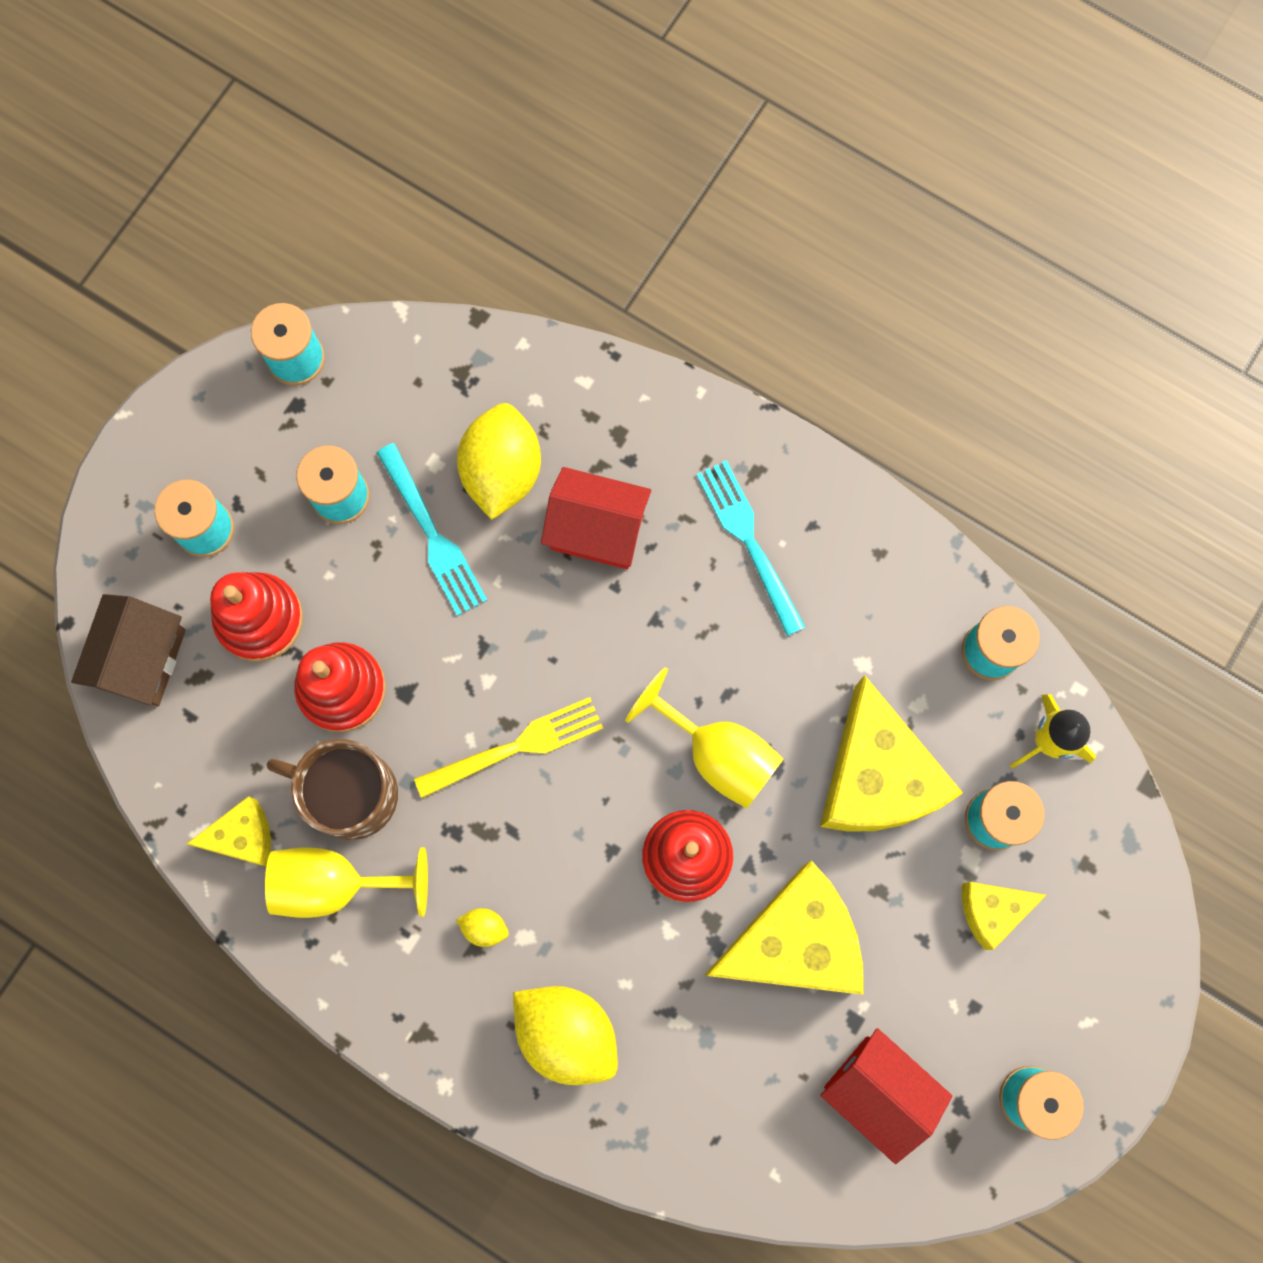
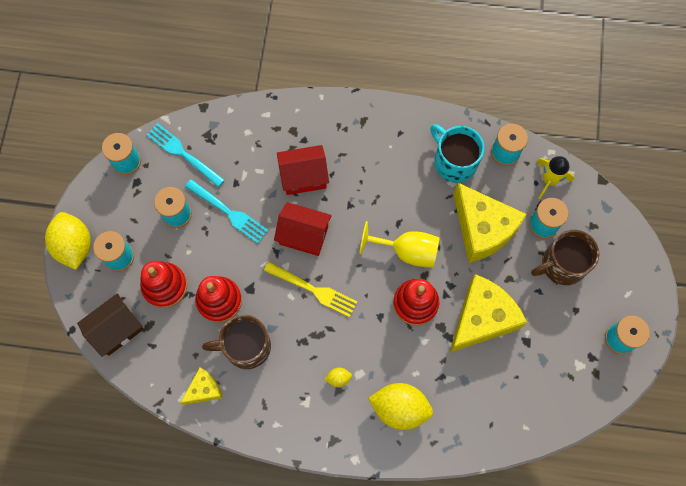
camera: 25 degrees left, 5 degrees down
(142, 659) = (116, 329): brown house -> brown house turned 60 degrees clockwise
(335, 883) = (258, 391): yellow goblet -> none
(502, 471) = (247, 170): yellow lemon -> yellow lemon (74, 246)
(516, 747) = (313, 290): yellow fork -> yellow fork turned 75 degrees clockwise
(749, 541) = (375, 152): turquoise fork -> turquoise fork (183, 153)
(878, 1091) = (552, 367): red house -> red house (304, 235)
(887, 625) = (454, 161): none -> turquoise mug
(991, 910) = (562, 264): yellow cheese -> brown mug

